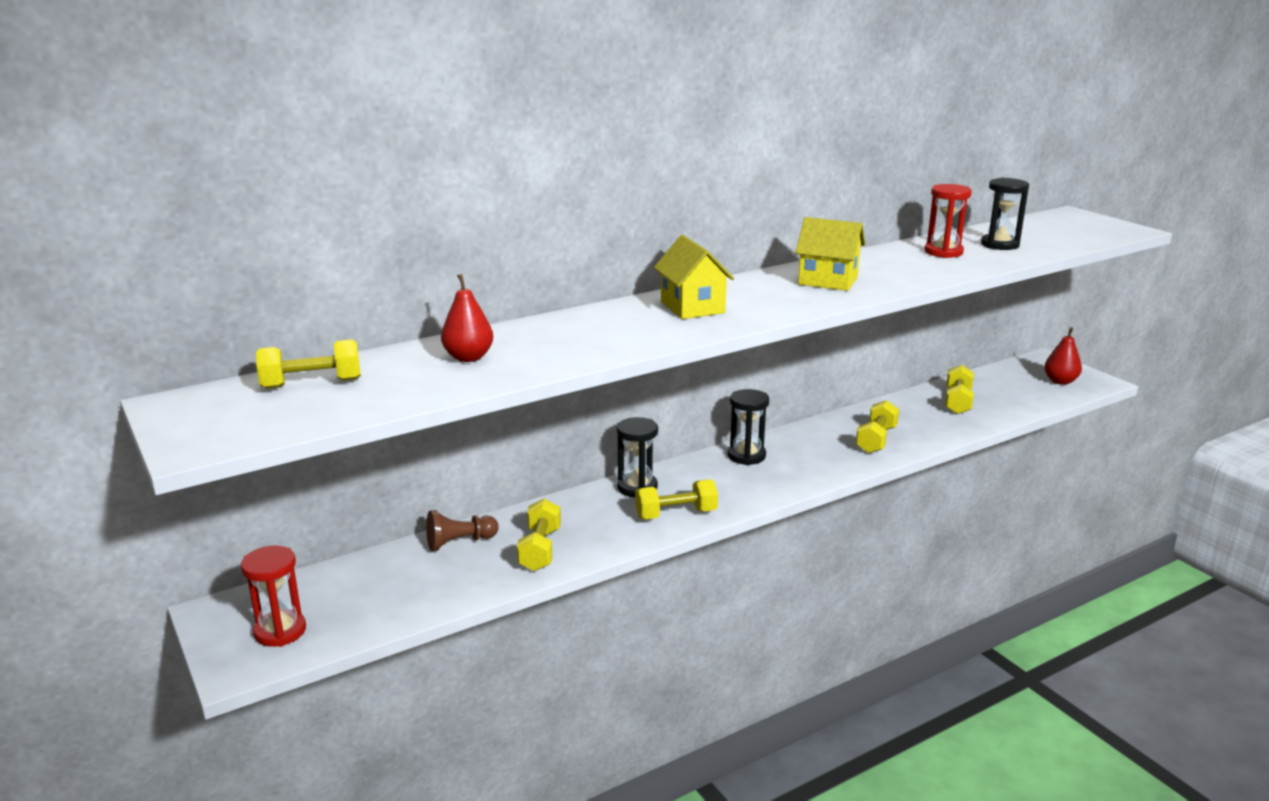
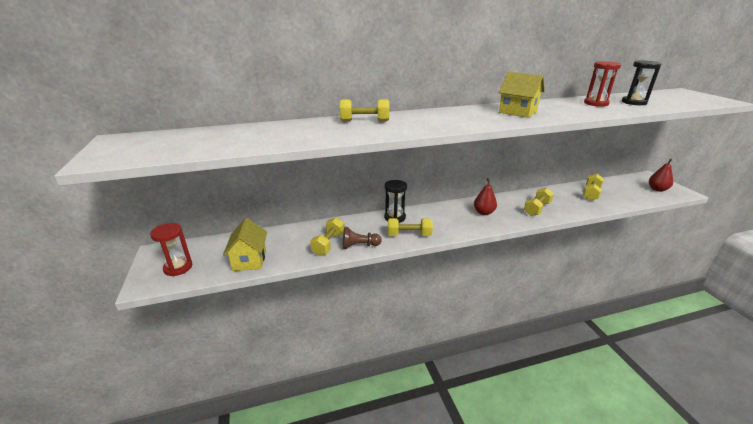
camera: 15 degrees right, 5 degrees up
(312, 383) = (193, 136): yellow dumbbell -> yellow dumbbell (364, 121)
(459, 542) = (291, 233): brown pawn -> brown pawn (359, 246)
(468, 357) = (285, 132): red pear -> red pear (483, 212)
(692, 307) = (429, 118): yellow house -> yellow house (249, 260)
(746, 456) = (460, 208): black hourglass -> none

